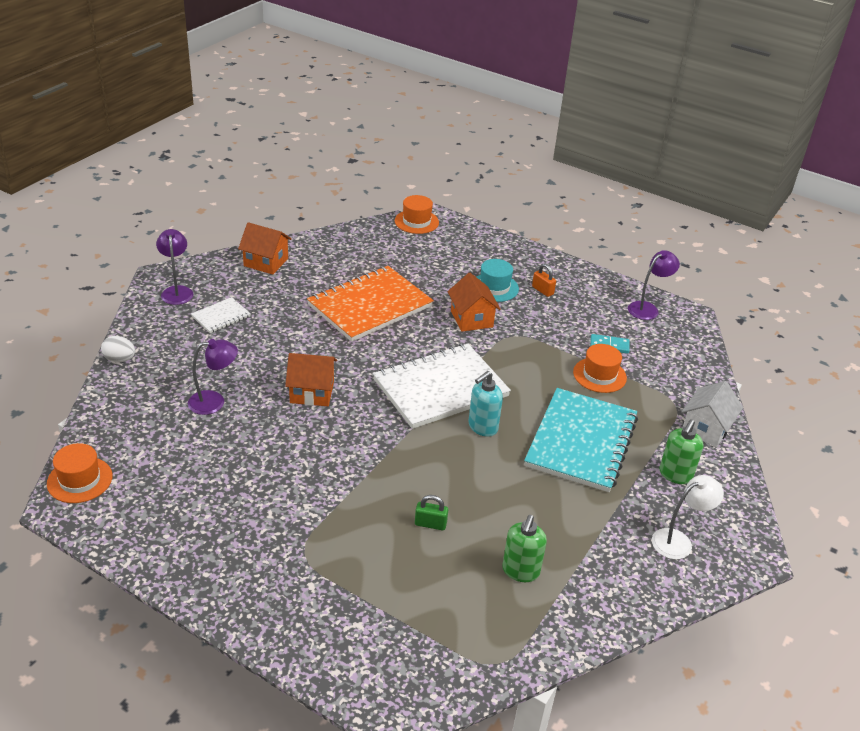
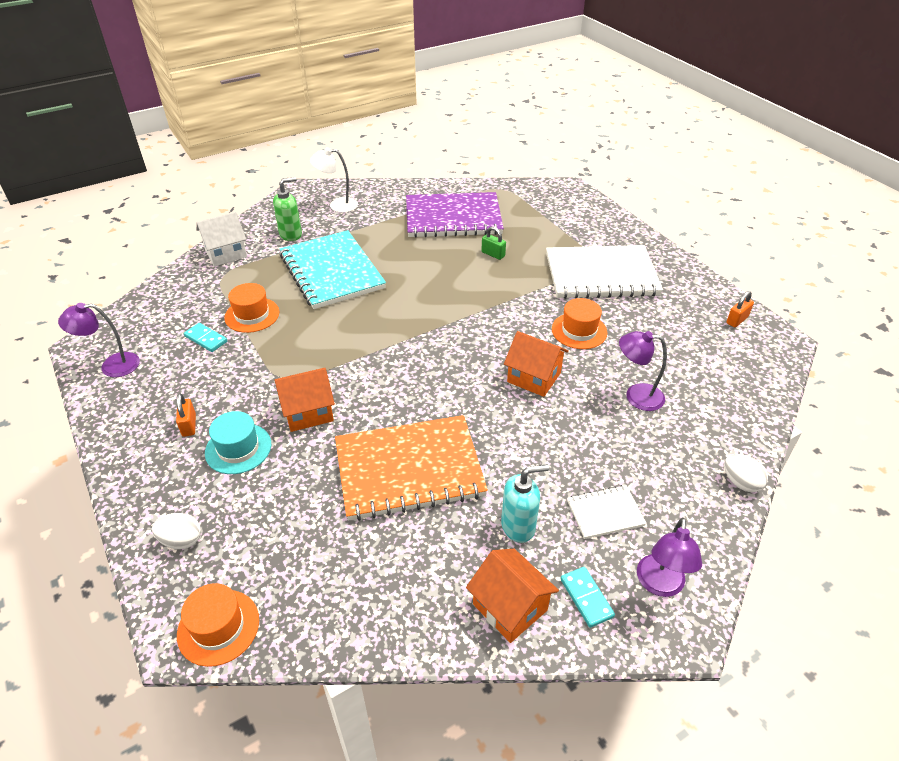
camera: 150 degrees left, 5 degrees up
(80, 480) = (770, 357): orange hat -> orange hat (579, 331)
(113, 518) = (737, 320): none -> orange padlock
(222, 276) = (586, 598): none -> turquoise domino
(440, 388) = (407, 345): white notebook -> white notebook (601, 274)
(471, 319) = (308, 412): orange house -> orange house turned 60 degrees clockwise
(474, 243) = (181, 540): none -> white egg
(482, 427) = (399, 303): turquoise soap dispenser -> turquoise soap dispenser (518, 526)
(520, 571) = (453, 218): green soap dispenser -> purple notebook
(581, 441) = (332, 271): turquoise notebook -> turquoise notebook turned 75 degrees counterclockwise

